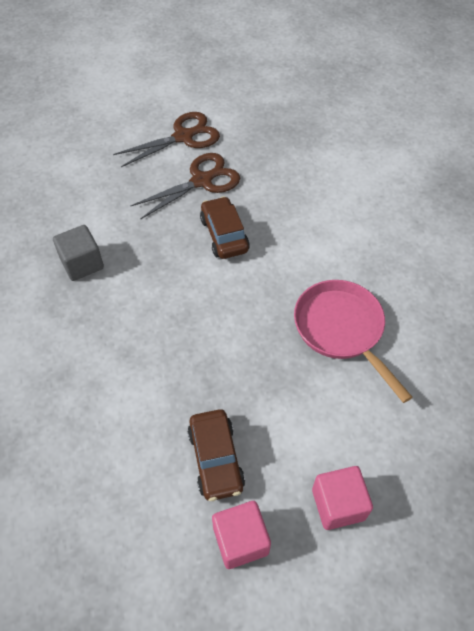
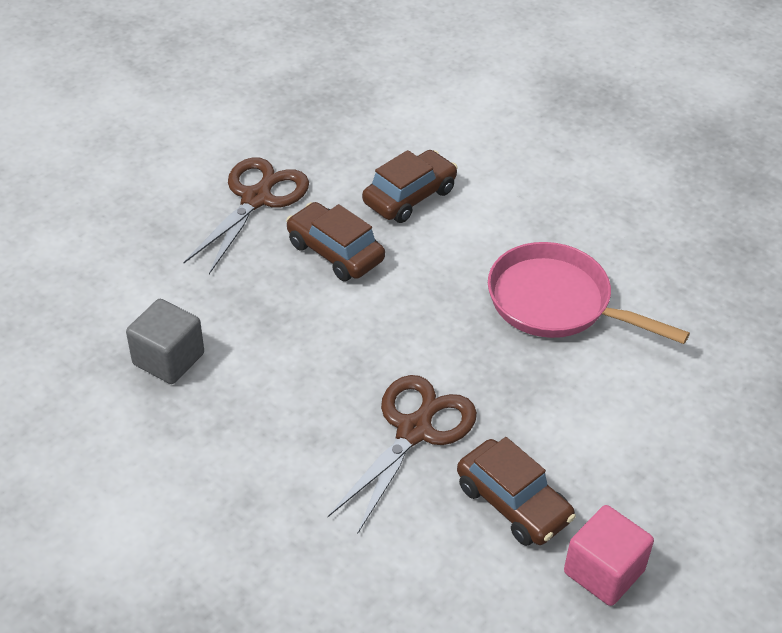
camera: 30 degrees left, 10 degrees down
(184, 136) = (190, 152): brown scissors -> brown scissors (415, 429)
(296, 216) = (410, 196): none -> brown car
(338, 504) = (682, 484): pink cube -> none

